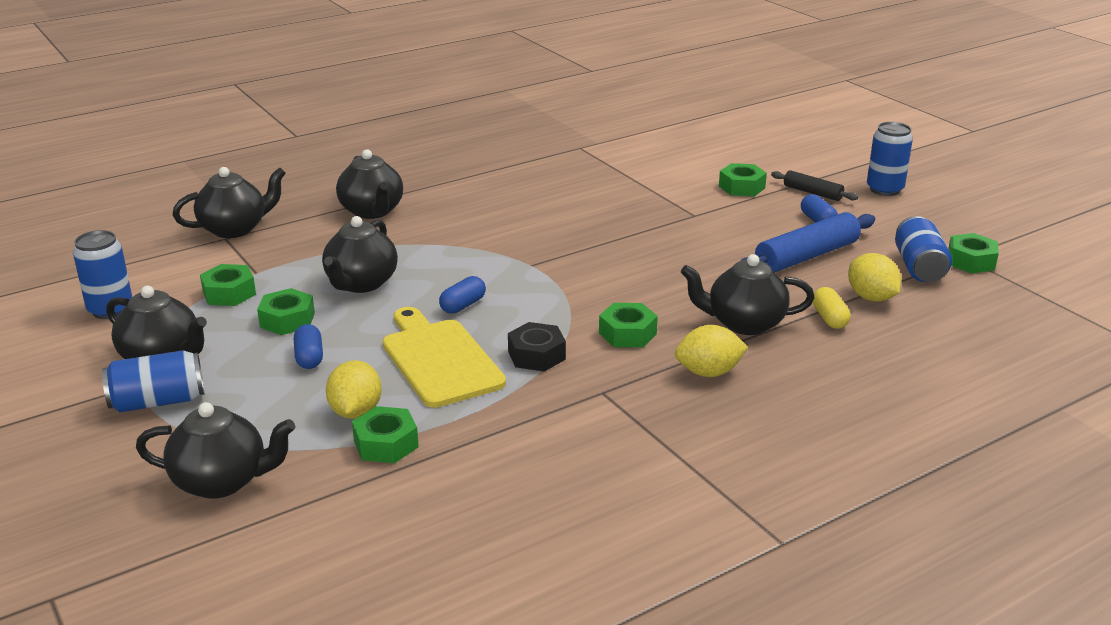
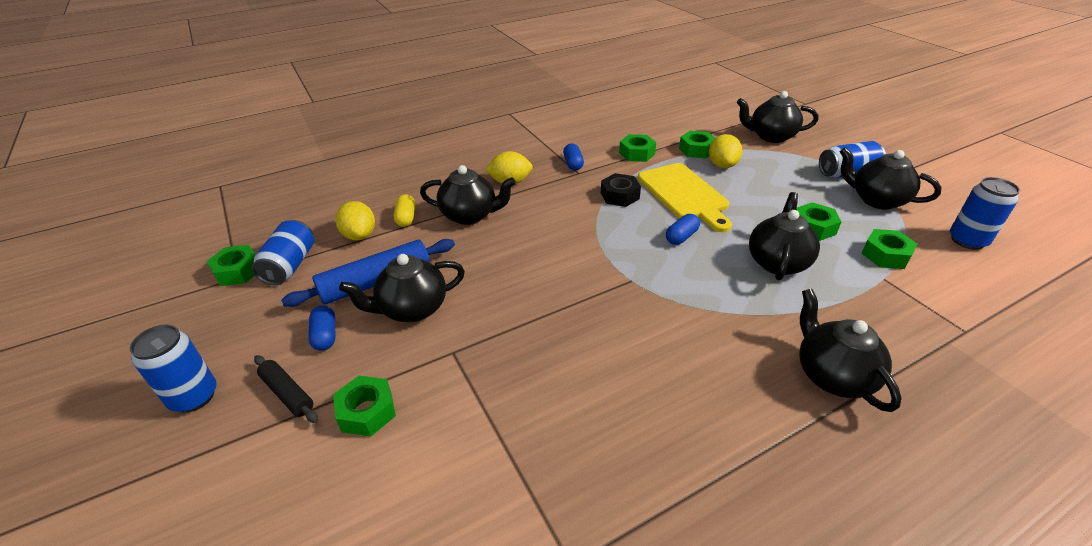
camera: 175 degrees left, 10 degrees up
(235, 229) = (971, 347): black teapot -> black teapot (412, 309)
(309, 357) = (774, 198): blue capsule -> blue capsule (573, 164)
(627, 333) = (556, 210): green nut -> green nut (636, 153)

